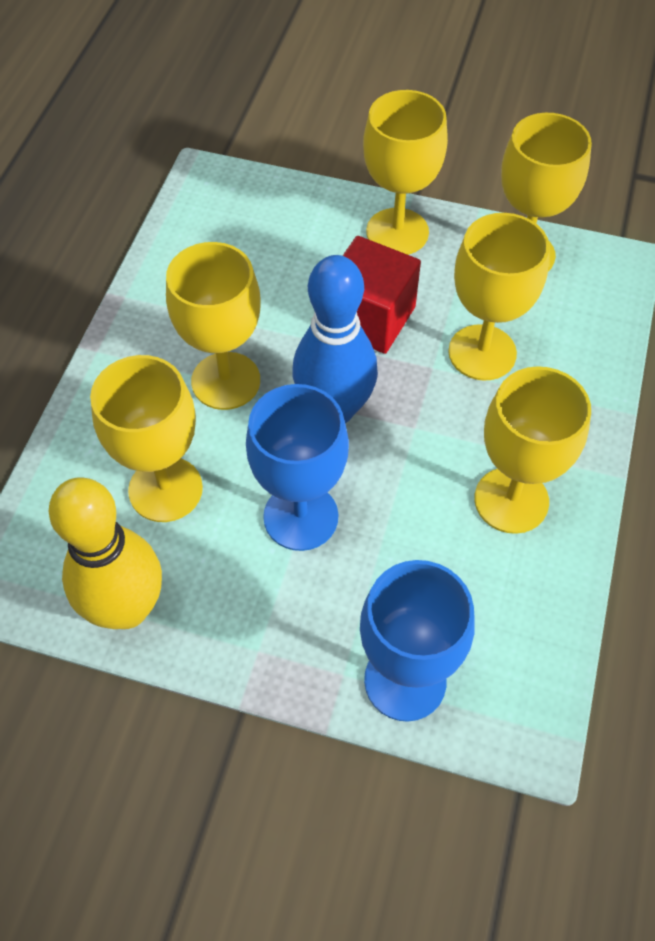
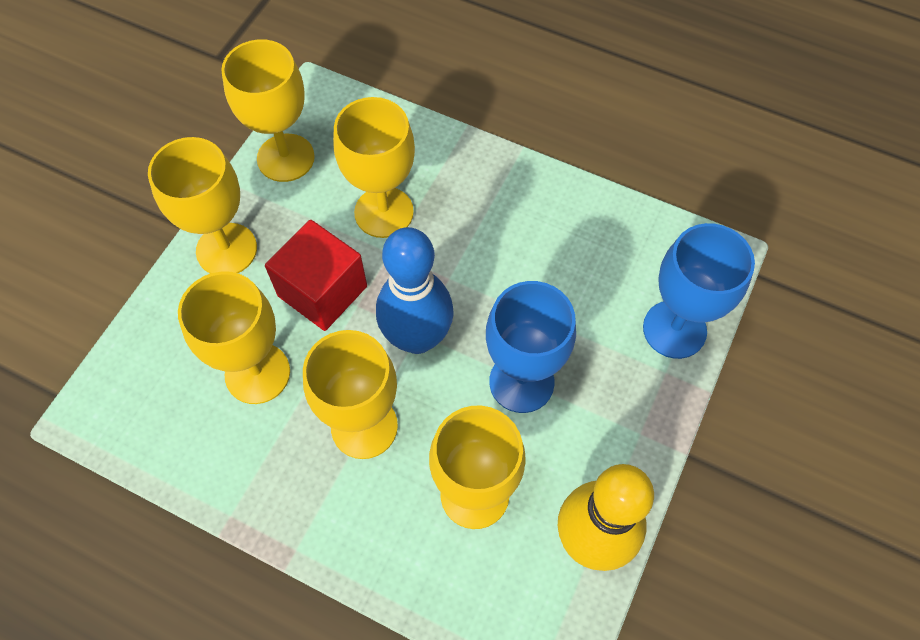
camera: 80 degrees left, 5 degrees up
(511, 500) = (531, 224): yellow goblet -> yellow goblet (257, 373)

